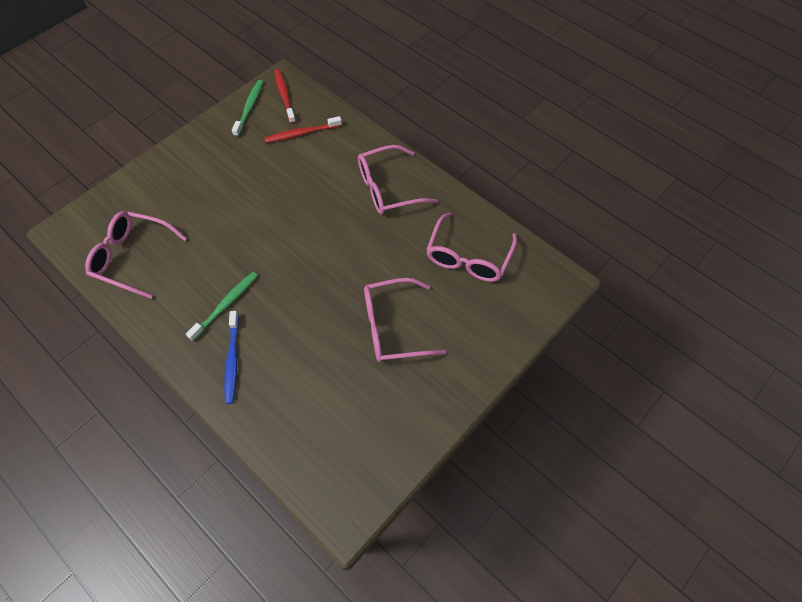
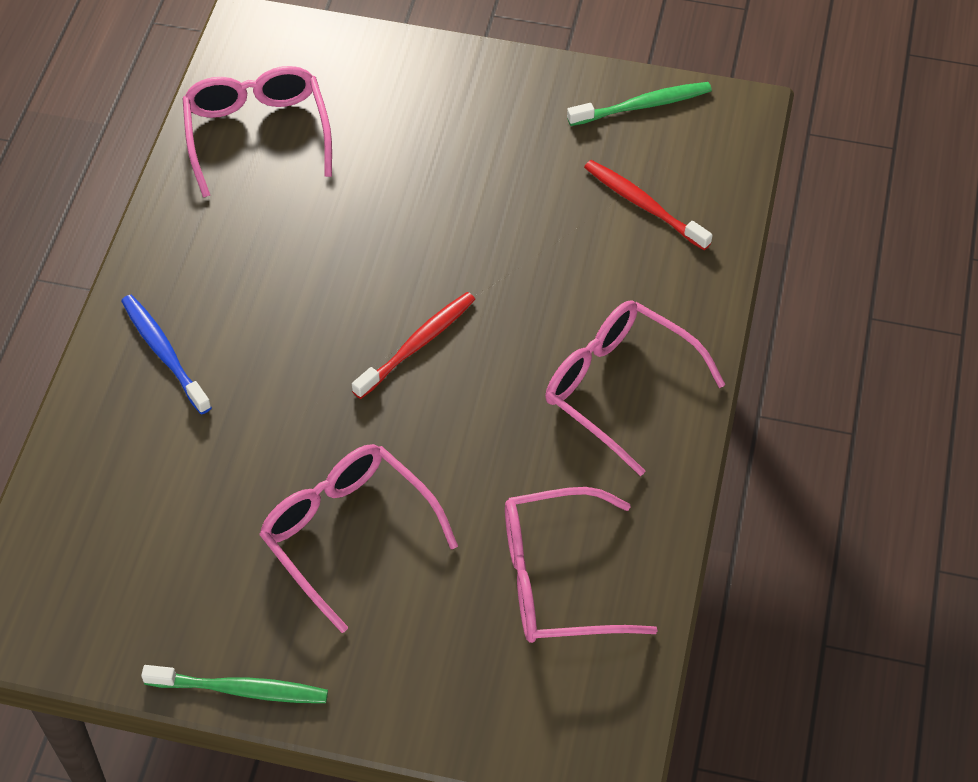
camera: 60 degrees right, 5 degrees down
(225, 305) = (249, 292): green toothbrush -> green toothbrush (240, 689)
(232, 360) = (164, 353): blue toothbrush -> blue toothbrush turned 90 degrees clockwise
(284, 96) = (706, 137): red toothbrush -> red toothbrush (417, 345)

